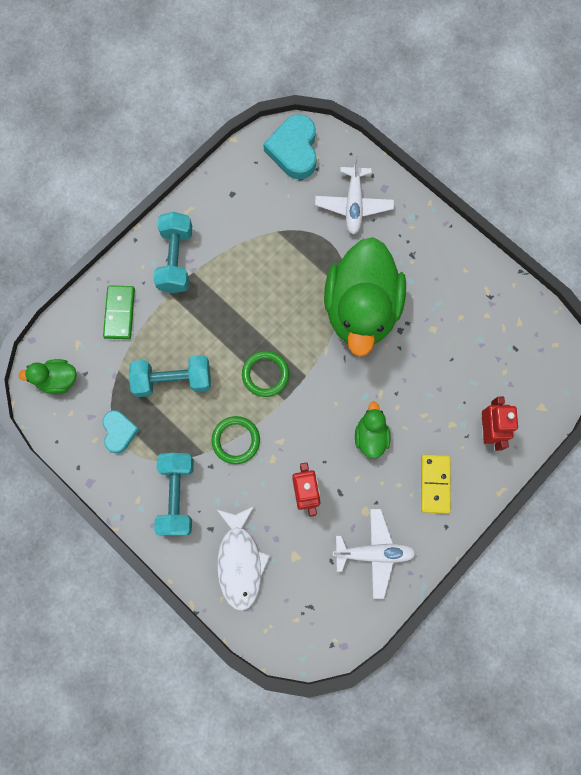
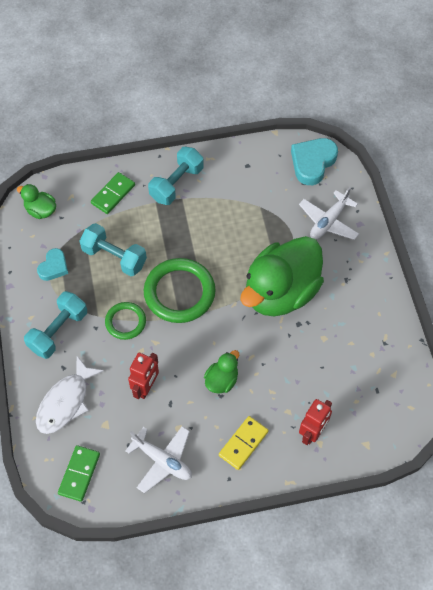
camera: 35 degrees right, 15 degrees down
(265, 374) = (179, 292): green ring -> green ring, size x1.77
(307, 622) = (79, 474): none -> green domino

